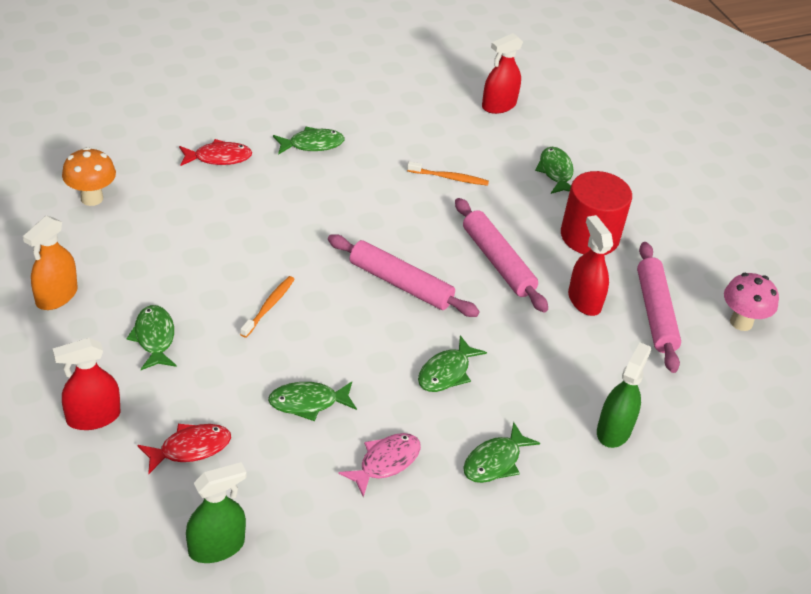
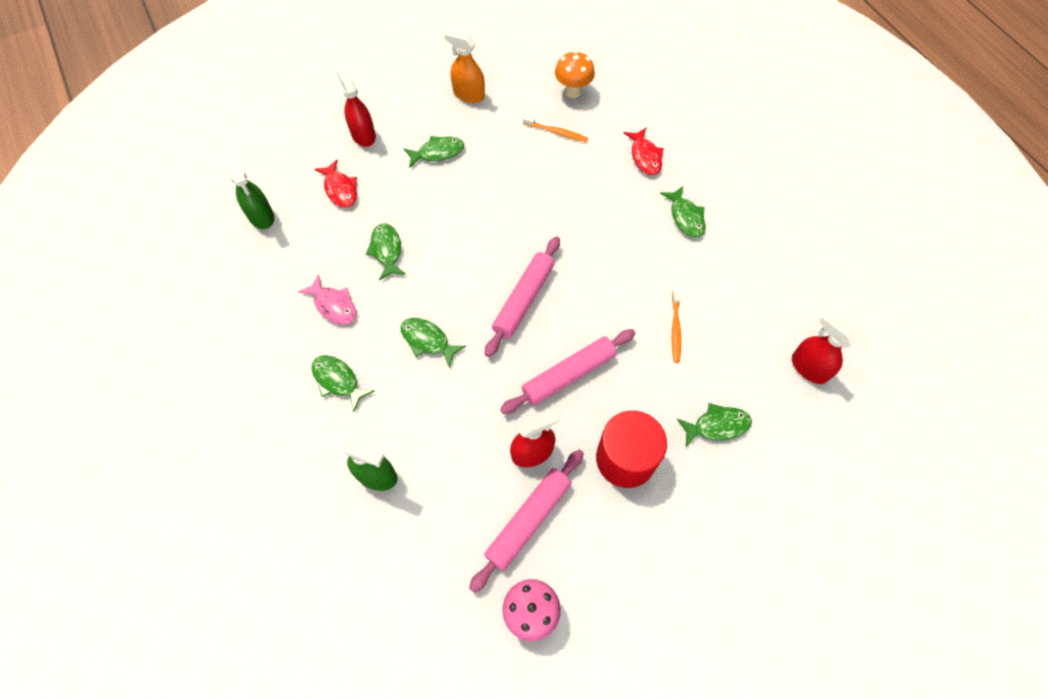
camera: 90 degrees right, 20 degrees up
(269, 306) = (481, 214): orange toothbrush -> orange toothbrush (556, 132)
(655, 313) = (528, 520): pink rolling pin -> pink rolling pin turned 45 degrees counterclockwise

